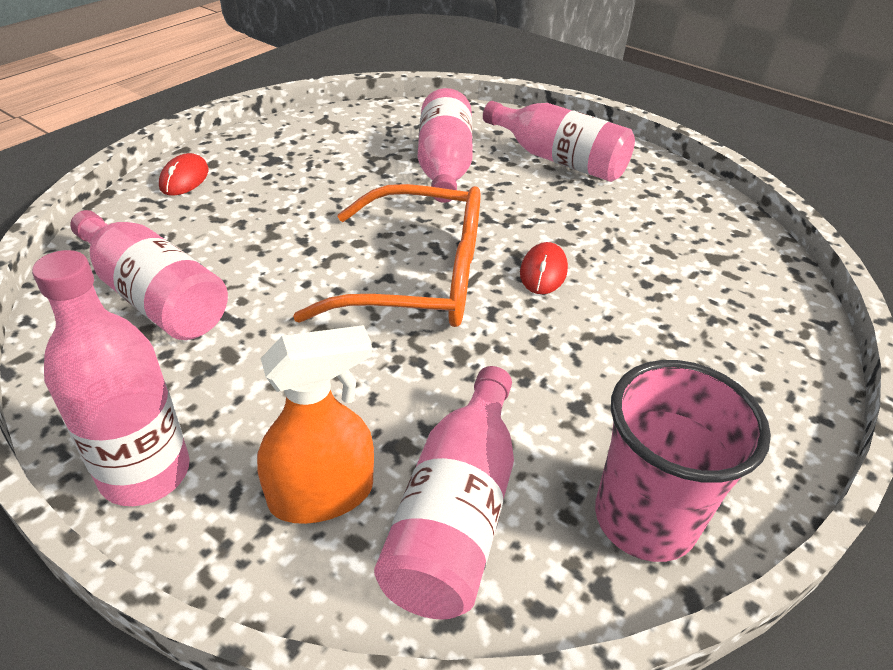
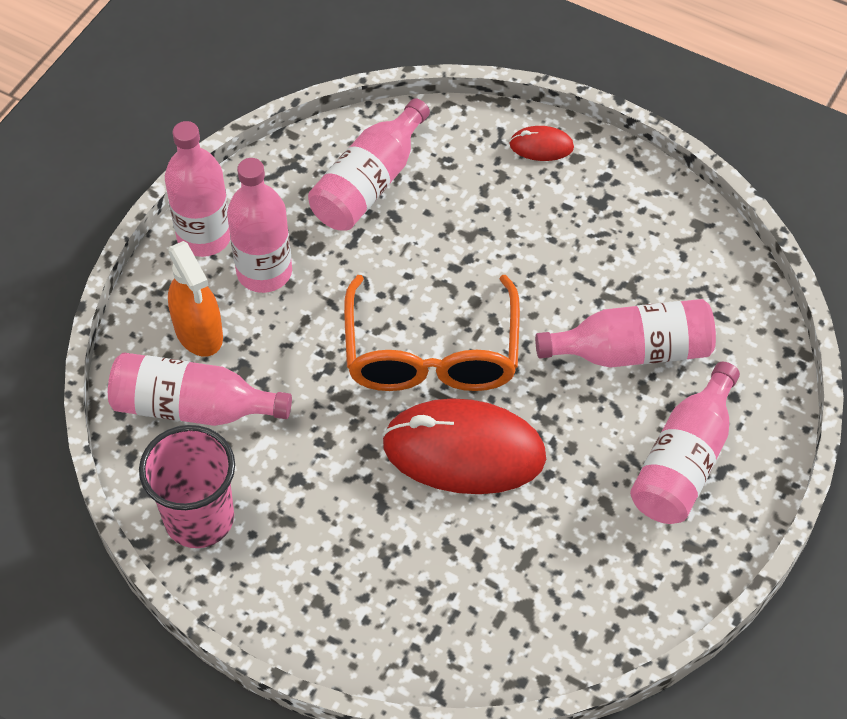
camera: 85 degrees right, 15 degrees up
(244, 408) = (264, 272): none -> pink bottle
(543, 272) = (464, 451): red mouse -> red mouse, size x2.27

